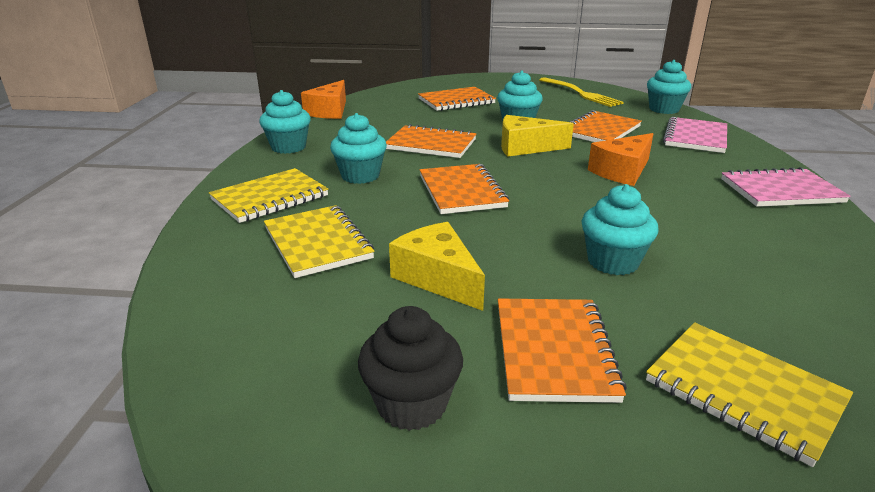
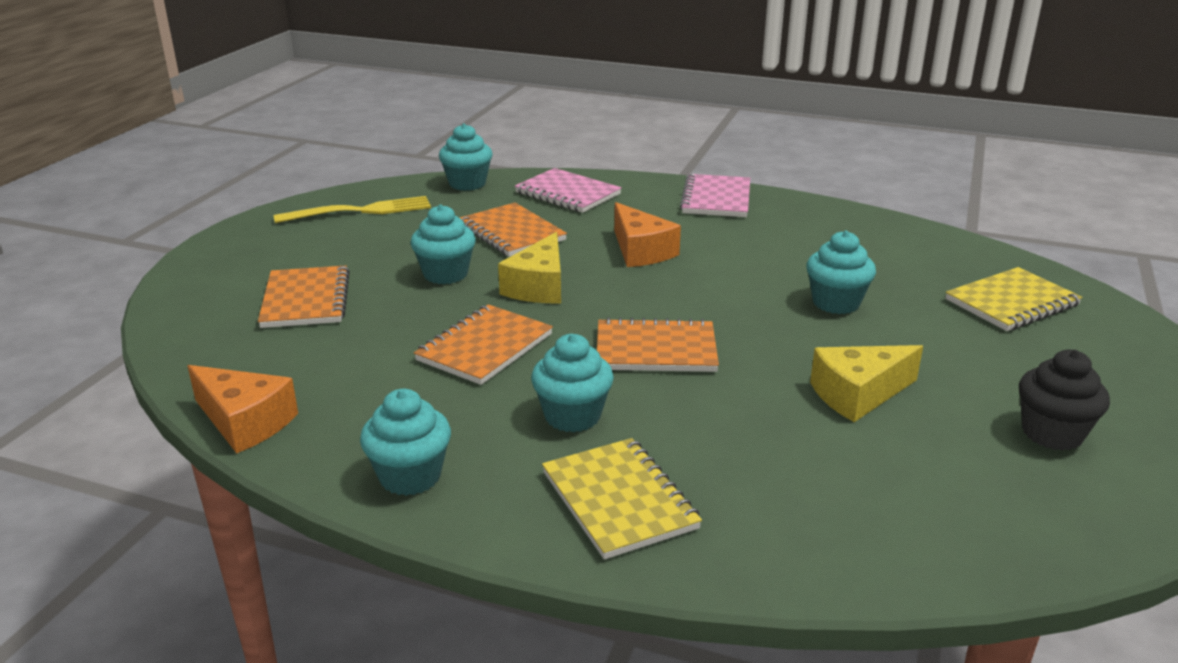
camera: 75 degrees left, 0 degrees up
(317, 243) = (770, 465): yellow notebook -> none
(554, 351) = (974, 359): orange notebook -> none

